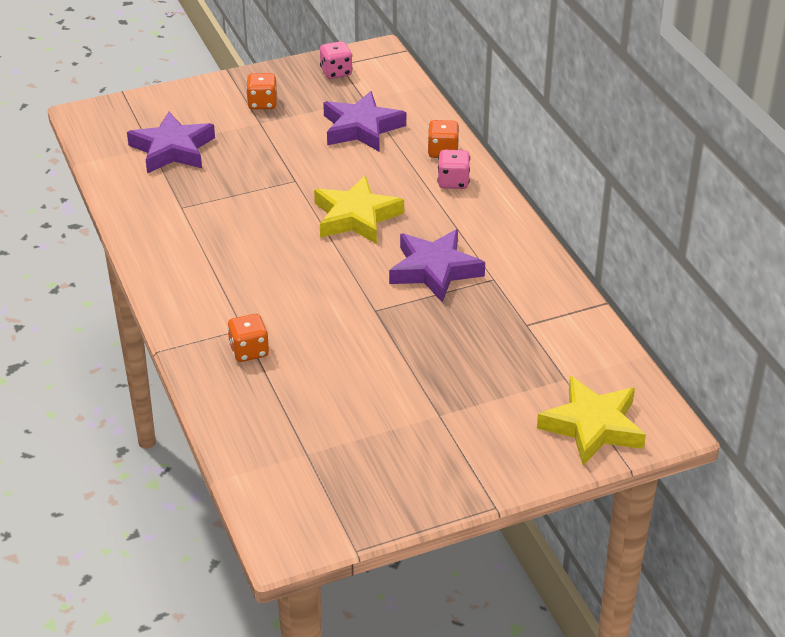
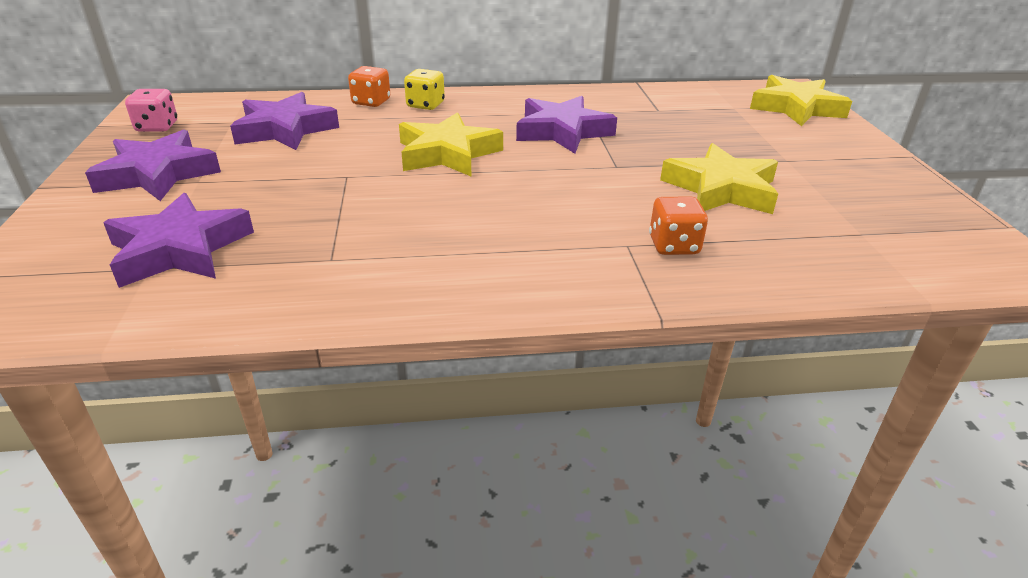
camera: 75 degrees left, 5 degrees down
(262, 103) = (158, 174): orange dice -> purple star
(355, 373) = (721, 189): none -> yellow star
(453, 182) = (425, 105): pink dice -> yellow dice

